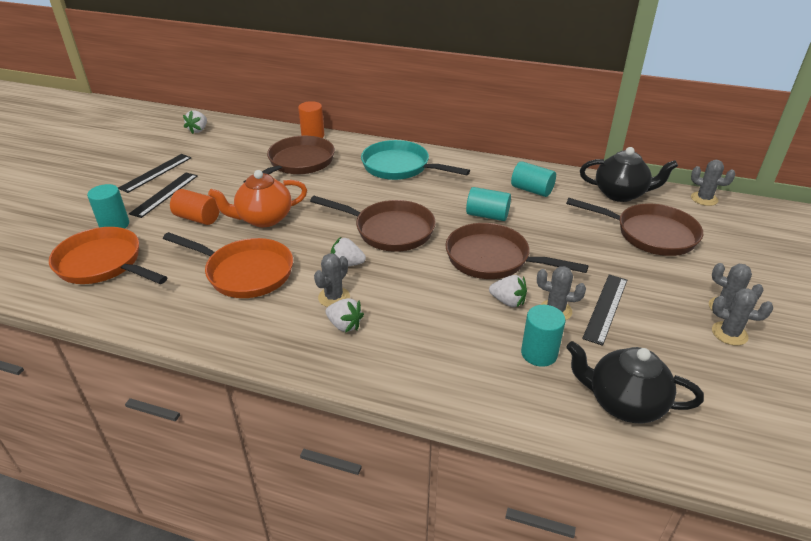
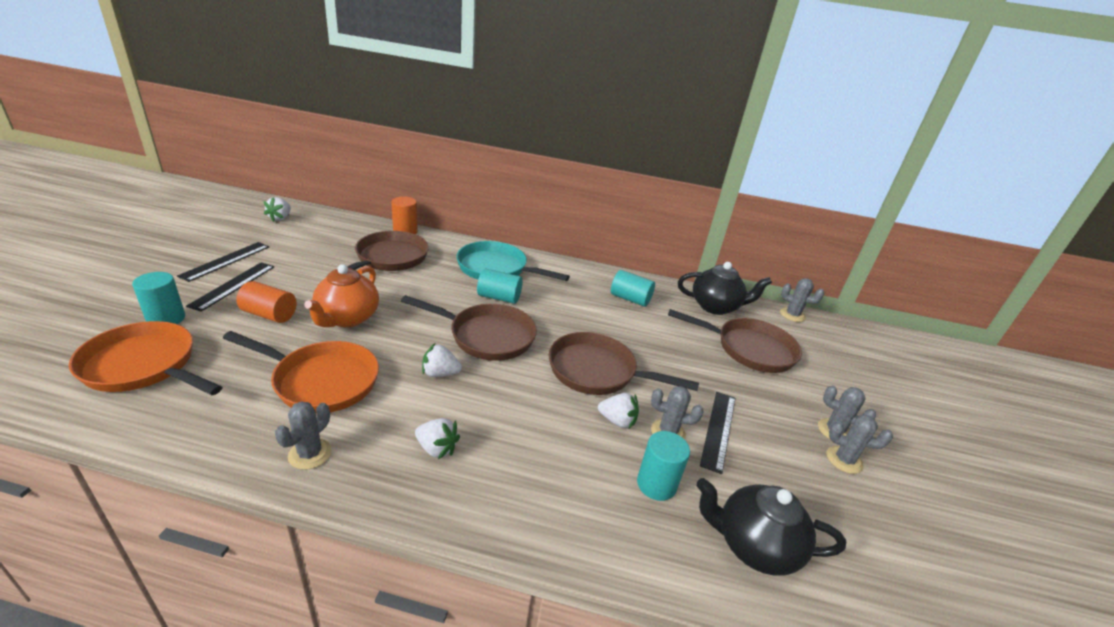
camera: 10 degrees left, 5 degrees down
(264, 219) = (347, 318): orange teapot -> orange teapot turned 45 degrees counterclockwise
(334, 297) = (424, 413): grey cactus -> grey cactus (310, 454)
(487, 215) = (588, 323): turquoise cylinder -> turquoise cylinder (499, 297)

